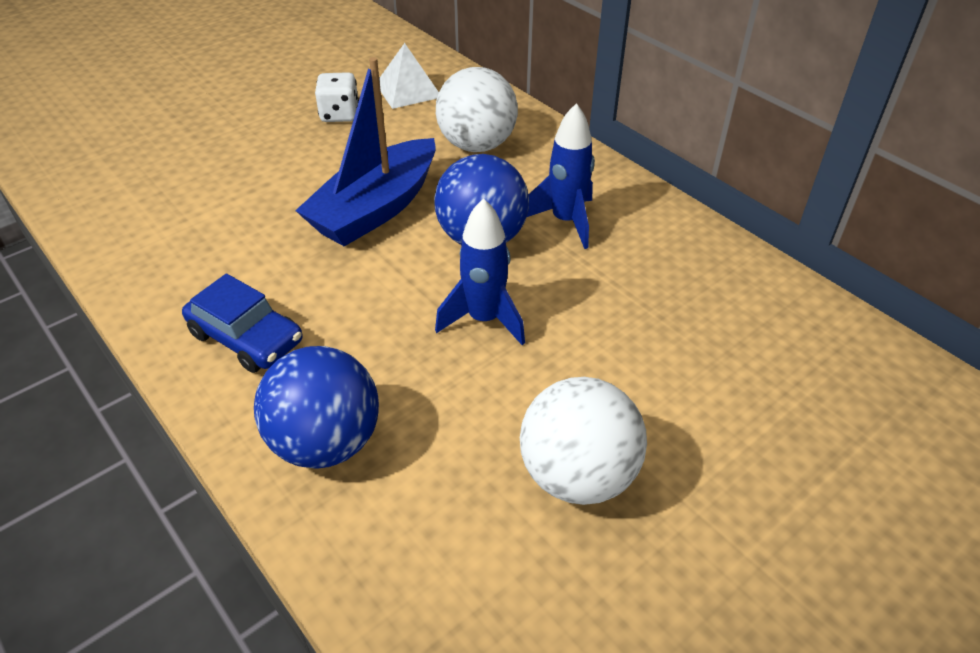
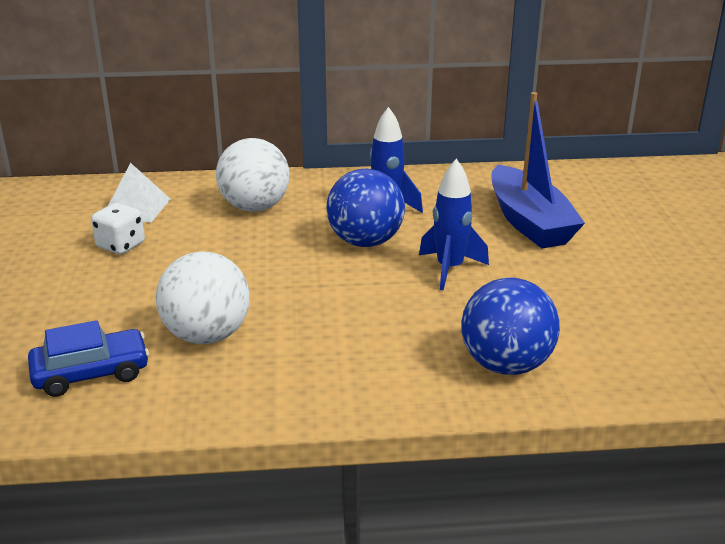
camera: 55 degrees left, 15 degrees down
(246, 337) = (358, 369): blue car -> blue car (91, 373)
(375, 209) = (274, 269): blue boat -> blue boat (529, 222)
(577, 475) = (614, 286): white ball -> white ball (207, 335)

